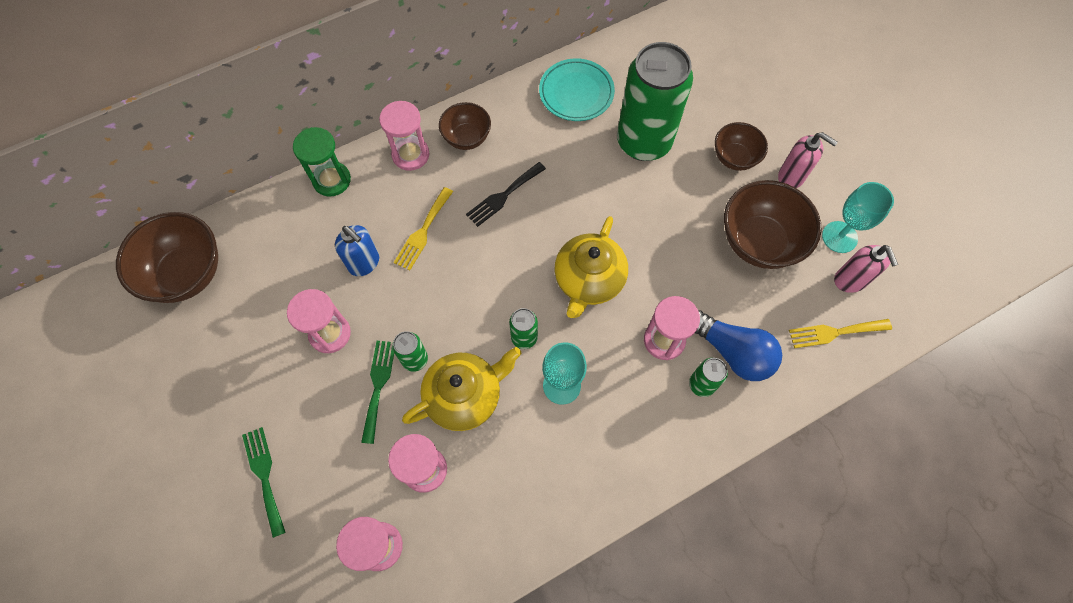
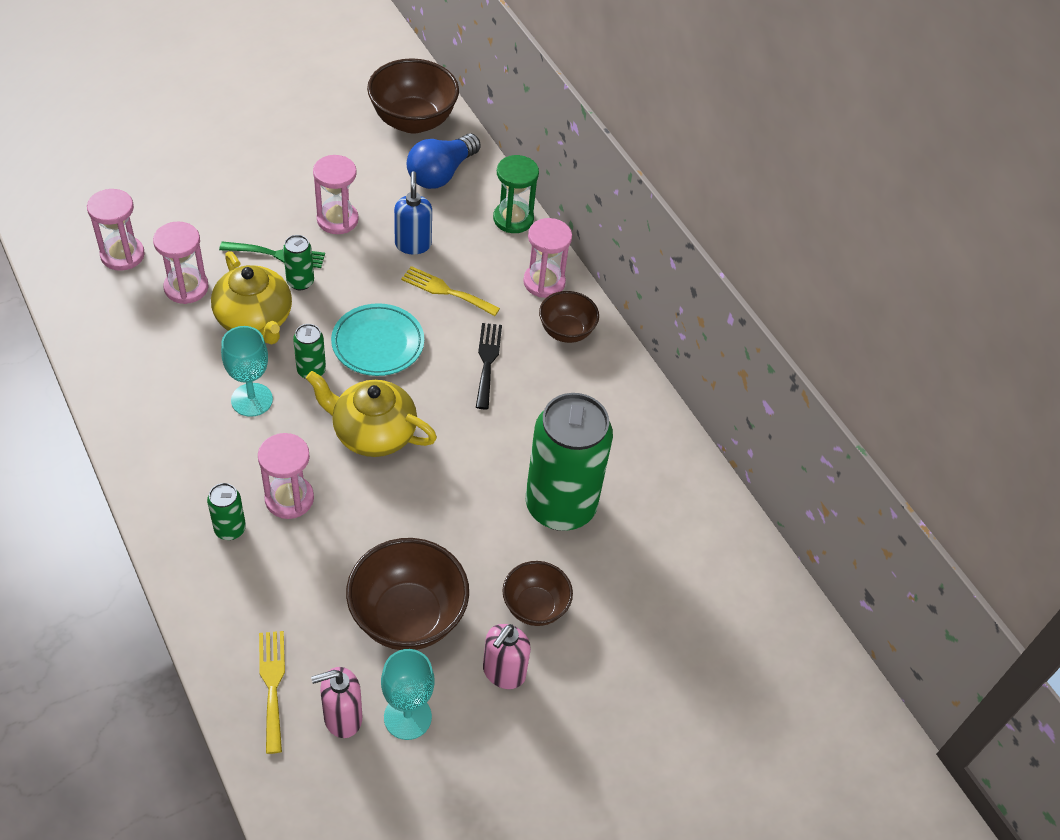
camera: 85 degrees right, 15 degrees down
(264, 476) = (205, 179): green fork -> none
(364, 263) = (413, 244): blue soap dispenser -> blue soap dispenser turned 135 degrees clockwise
(503, 196) = (487, 361): black fork -> black fork turned 45 degrees clockwise
(576, 93) = (634, 441): turquoise plate -> turquoise plate (378, 343)
(732, 352) = (264, 566): blue light bulb -> blue light bulb (441, 174)

